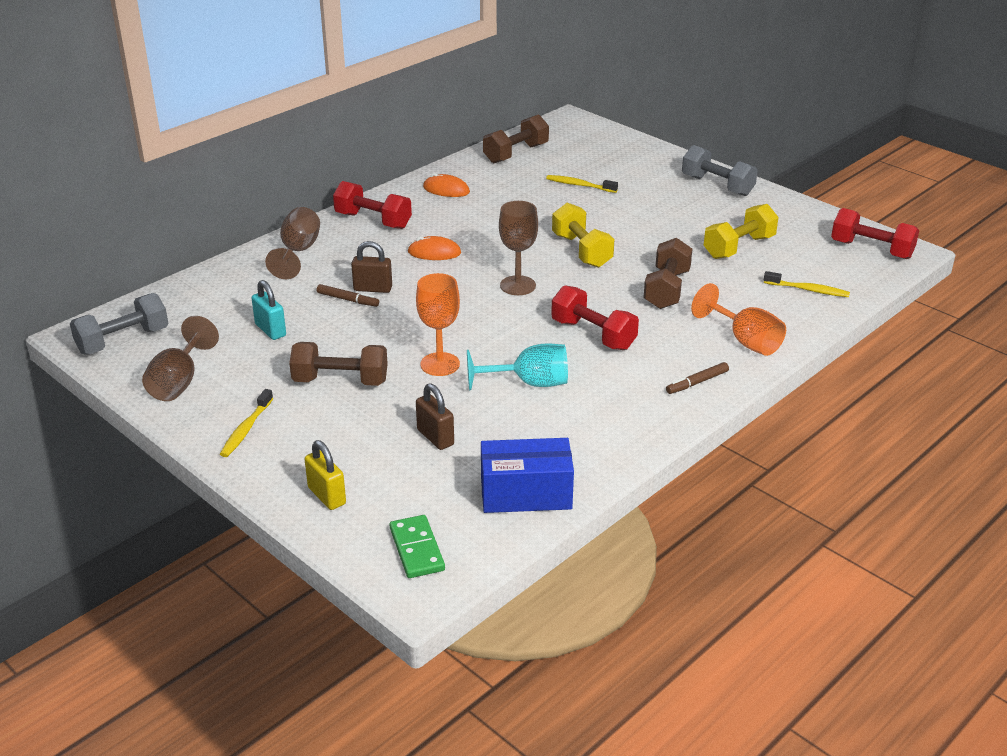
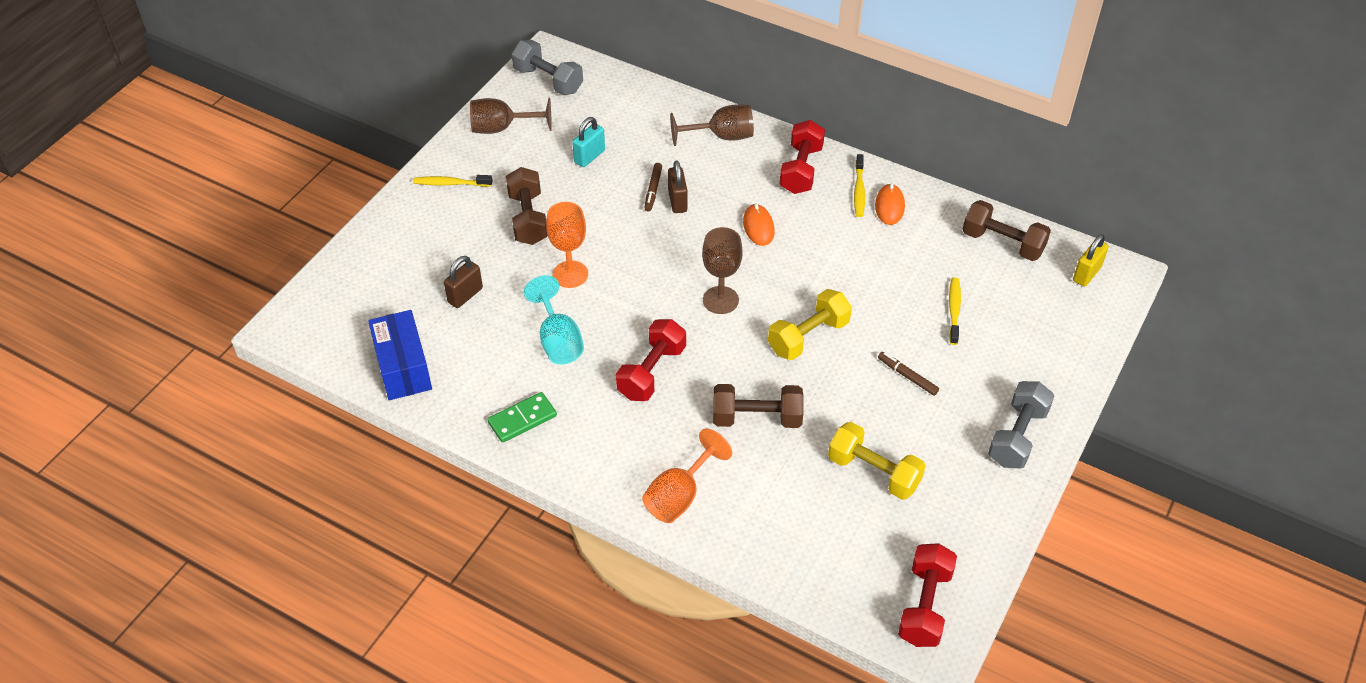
camera: 75 degrees right, 15 degrees up
(327, 496) = (379, 251): yellow padlock -> yellow padlock (1086, 274)
(417, 549) = (327, 316): green domino -> green domino (522, 419)
(697, 382) = (593, 464): brown marker -> brown marker (907, 376)
(808, 290) = (803, 545): yellow toothbrush -> yellow toothbrush (859, 191)

